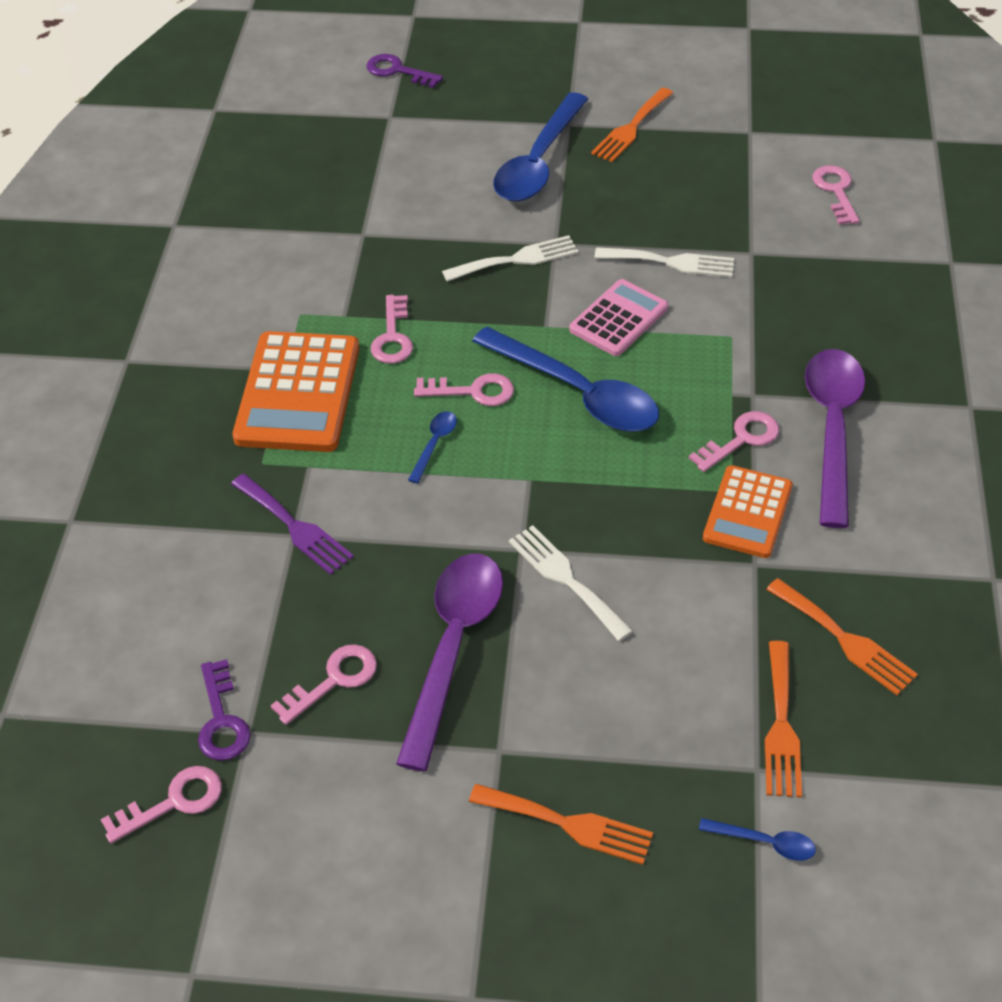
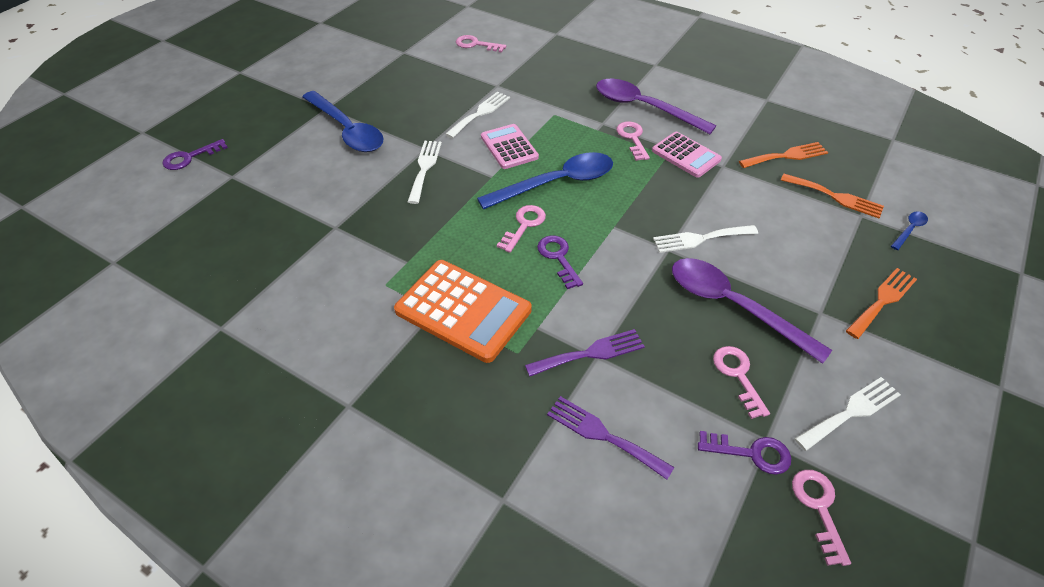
camera: 65 degrees left, 0 degrees up
(184, 576) = (603, 435): none -> purple fork
(334, 814) = (851, 412): none -> white fork
(393, 337) = (447, 245): pink key -> none
(434, 444) = (558, 258): blue spoon -> purple key
(631, 128) = (356, 87): orange fork -> none
(747, 512) = (686, 155): orange calculator -> pink calculator

